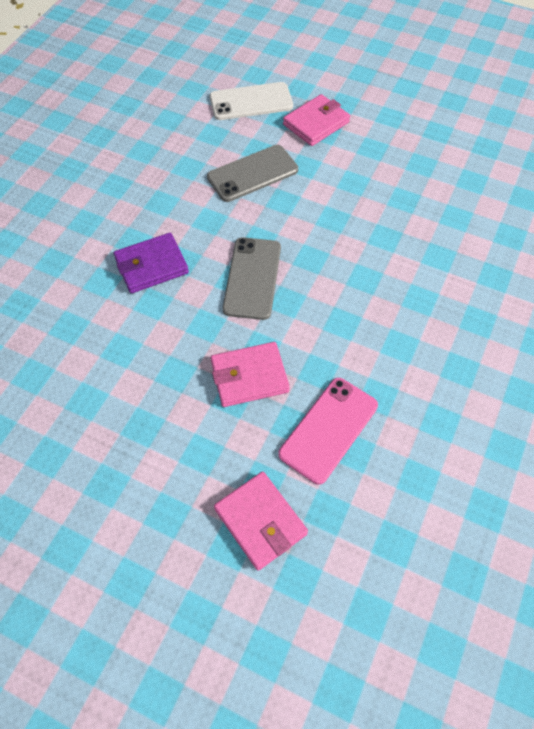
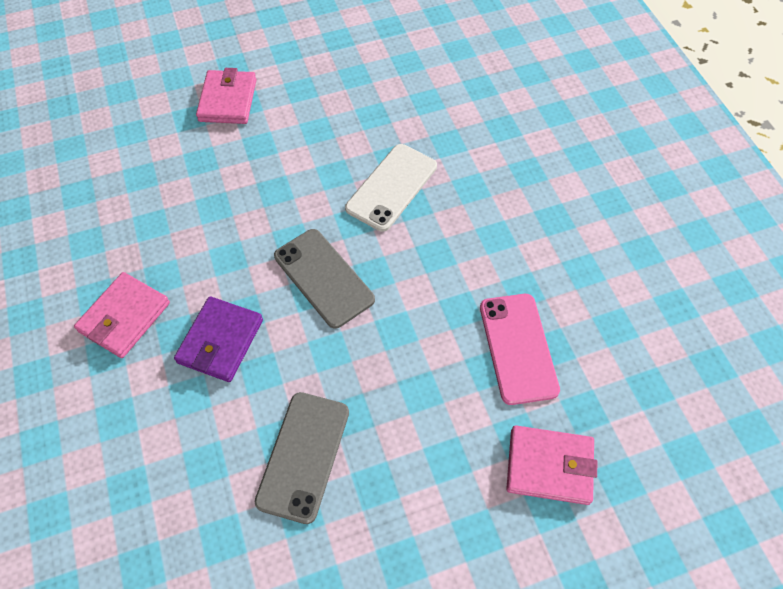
camera: 45 degrees left, 0 degrees up
(249, 376) = (414, 362): pink wallet -> pink wallet (124, 317)
(251, 102) = (144, 121): white phone -> white phone (392, 187)
(252, 173) = (220, 186): grey phone -> grey phone (303, 456)

